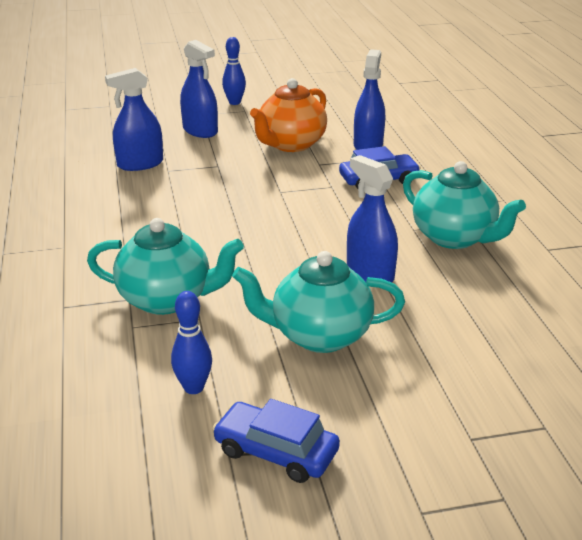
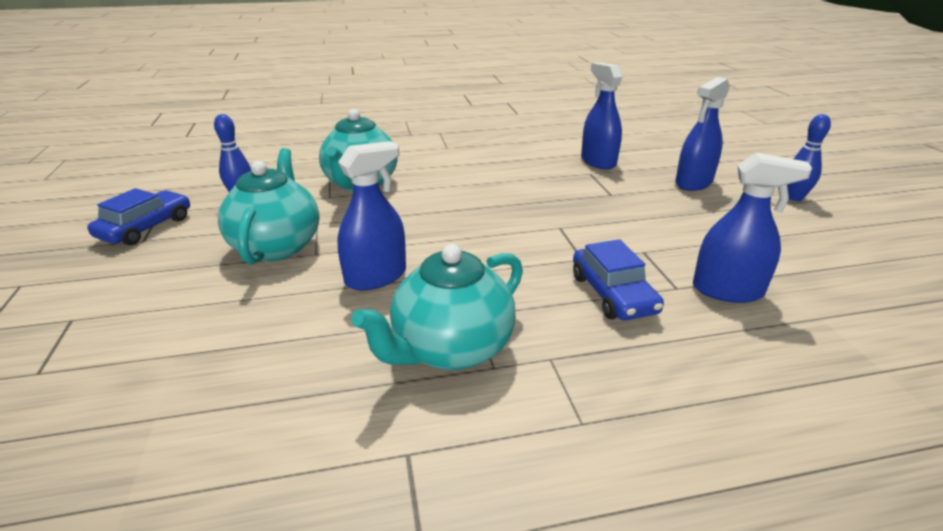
camera: 90 degrees right, 0 degrees up
(290, 144) = (690, 233): orange teapot -> none

